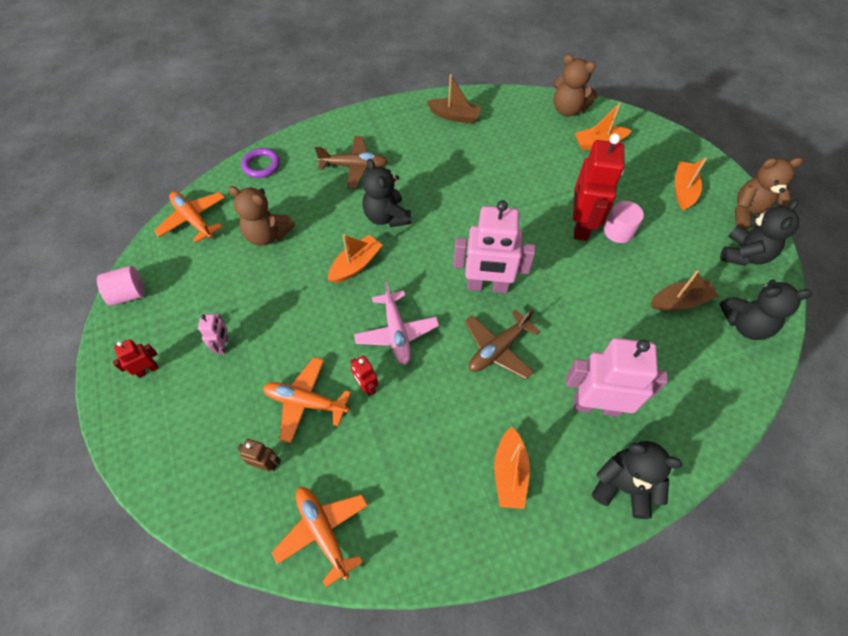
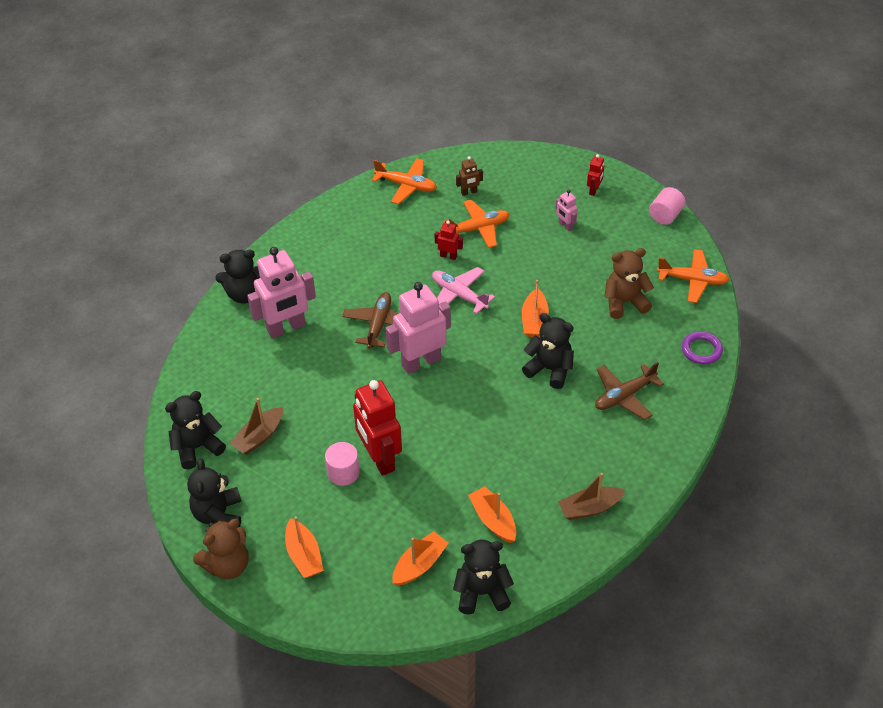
camera: 145 degrees right, 10 degrees down
(509, 473) = (320, 263): orange boat -> orange boat (493, 520)
(567, 109) = (482, 592): brown teddy bear -> black teddy bear

